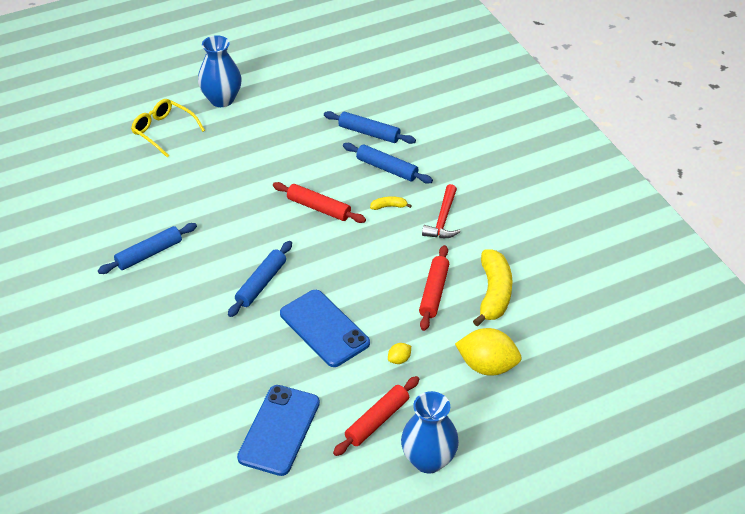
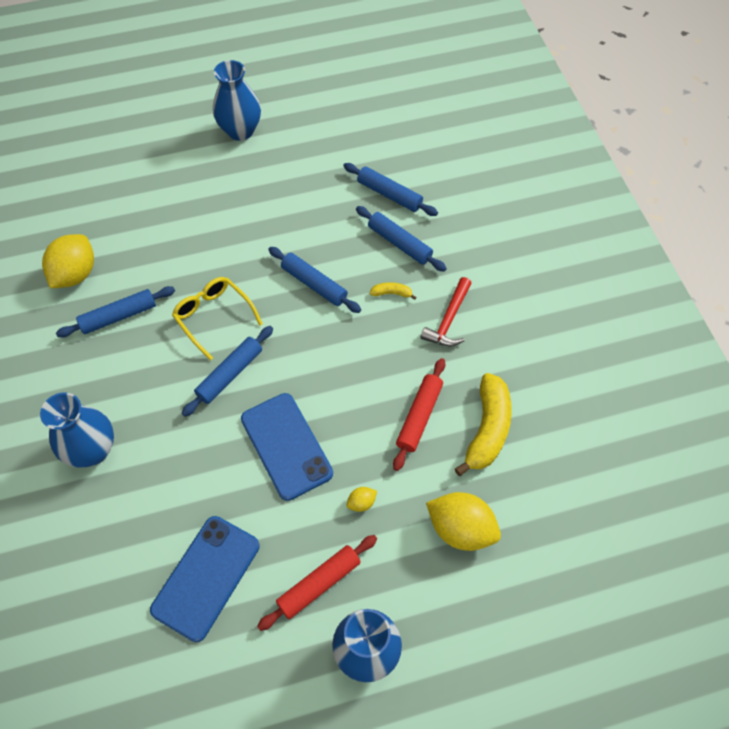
camera: 10 degrees right, 15 degrees up
(100, 227) = (75, 274): none -> yellow lemon
(154, 354) = (93, 450): none -> blue vase
(163, 131) = (170, 162): yellow glasses -> yellow glasses (213, 317)
(318, 208) = (314, 284): red rolling pin -> blue rolling pin

